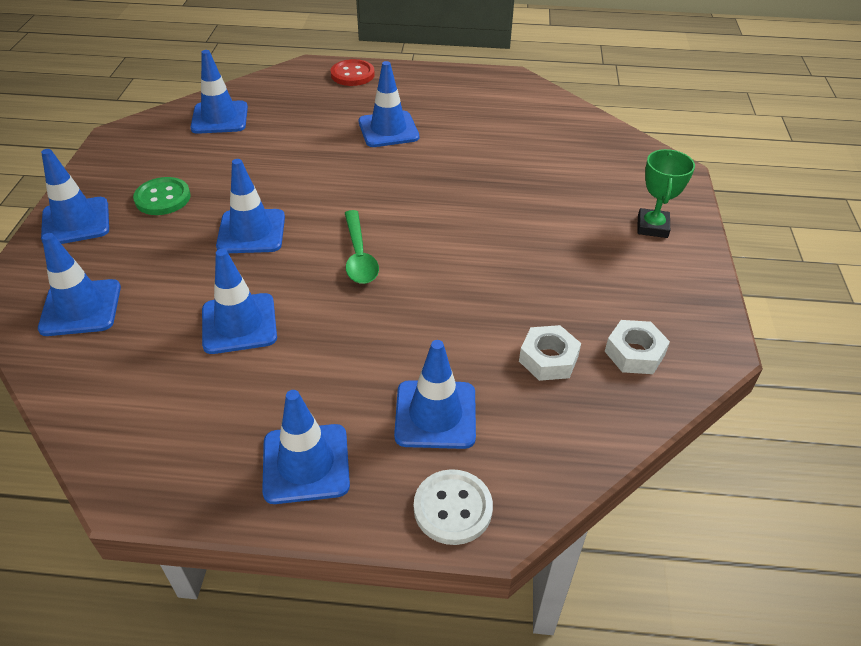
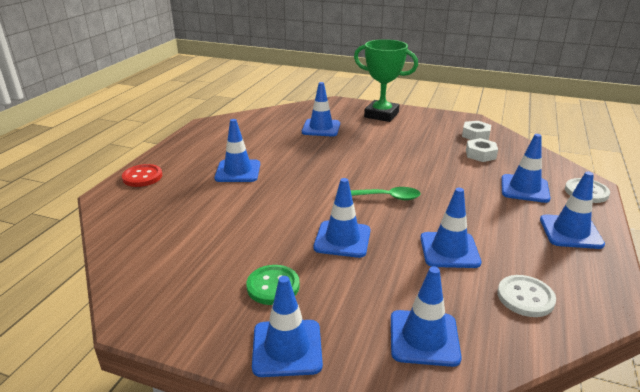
camera: 75 degrees left, 15 degrees down
(144, 394) = (525, 297): none -> white button
(220, 118) = (155, 248): blue traffic cone -> blue traffic cone (321, 128)
(652, 227) = (381, 115): green trophy -> green trophy, size x1.69

